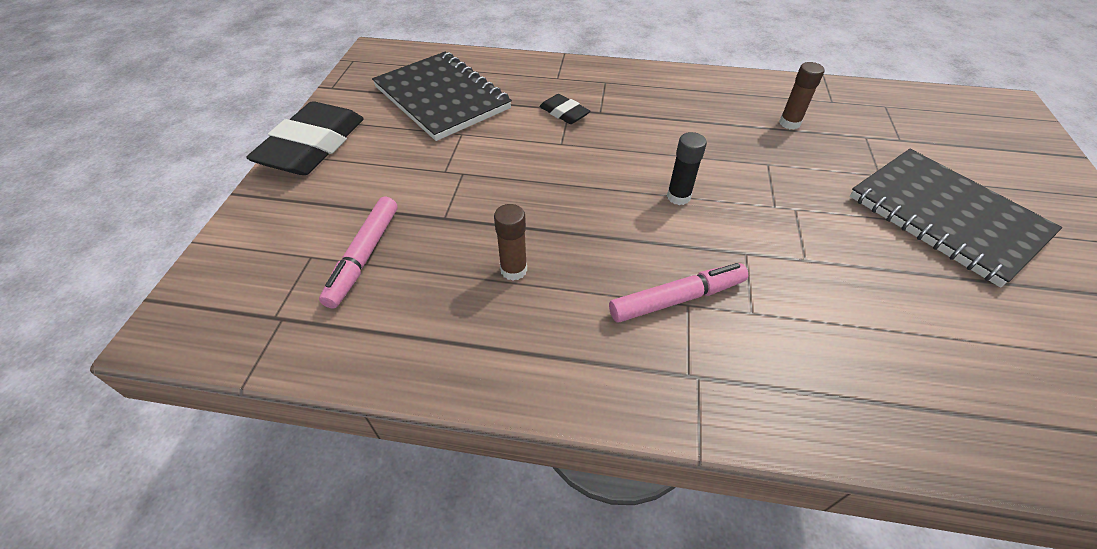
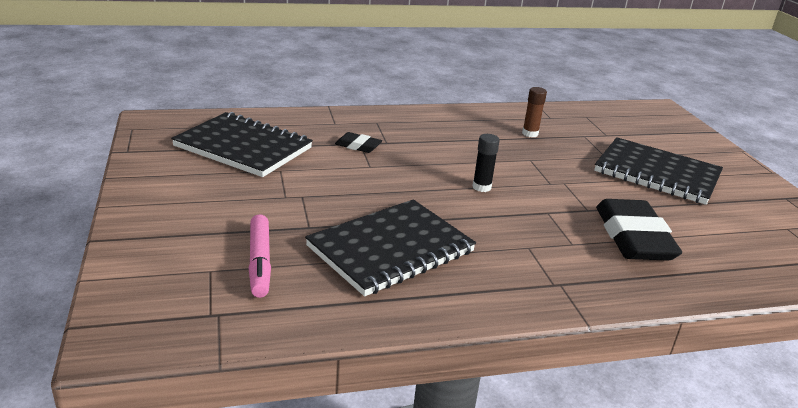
camera: 25 degrees left, 20 degrees down
(313, 146) = (147, 196): black eraser -> black eraser (633, 237)
(513, 270) = (391, 249): brown glue stick -> black notebook
(677, 299) = (519, 245): pink marker -> none

